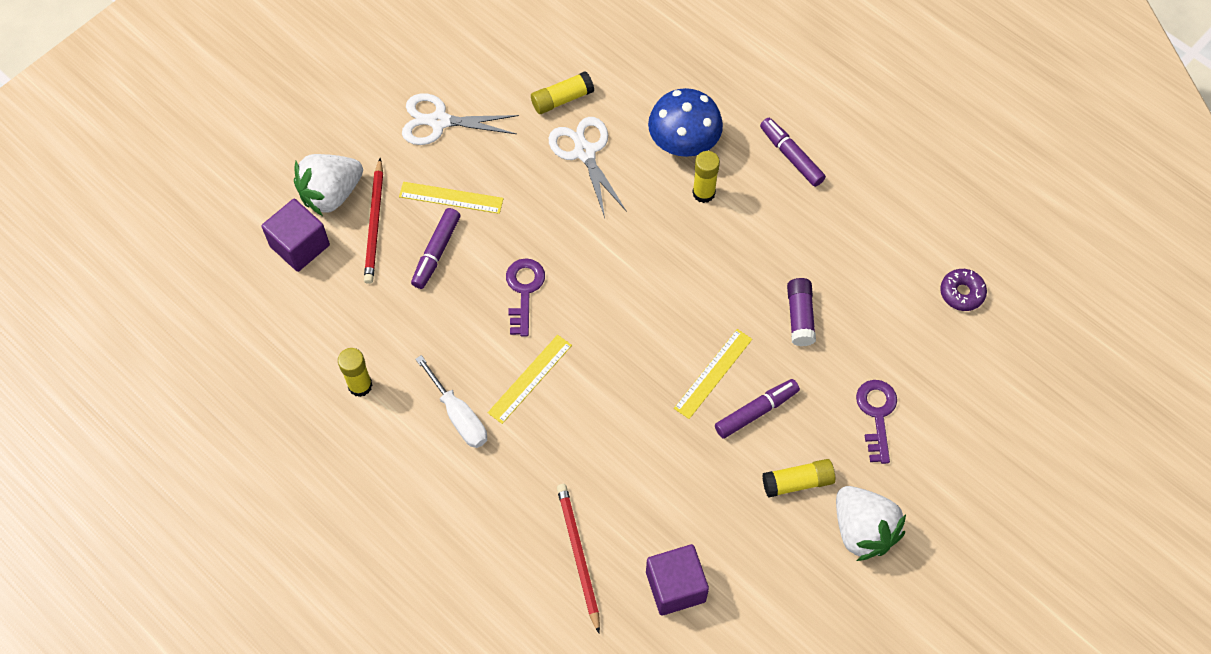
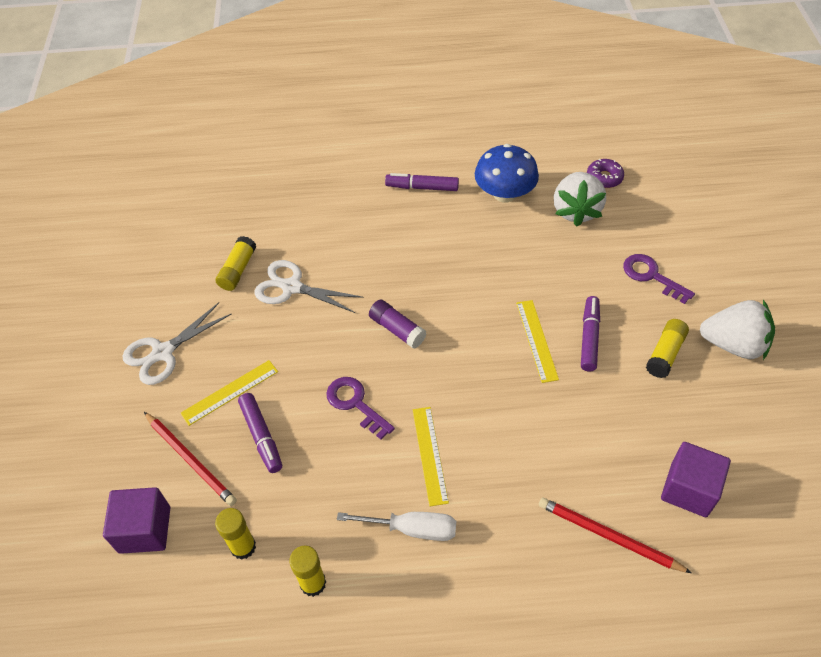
camera: 45 degrees left, 10 degrees down
(331, 194) = (130, 470): white strawberry -> white strawberry (576, 211)
(684, 141) = (348, 230): blue mushroom -> blue mushroom (504, 193)
(703, 193) = (397, 247): yellow glue stick -> yellow glue stick (243, 547)
(800, 316) = (541, 264): purple glue stick -> purple glue stick (397, 329)

